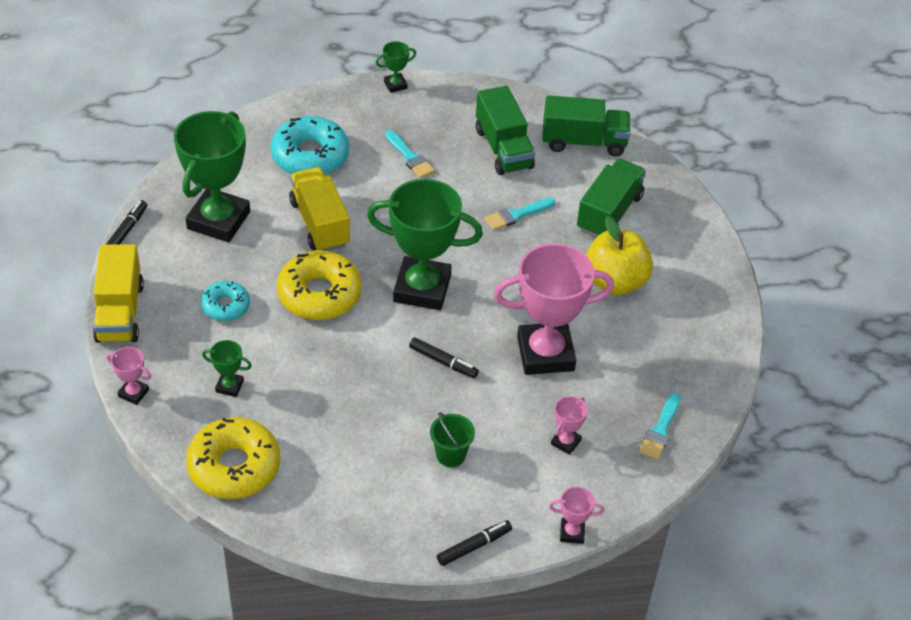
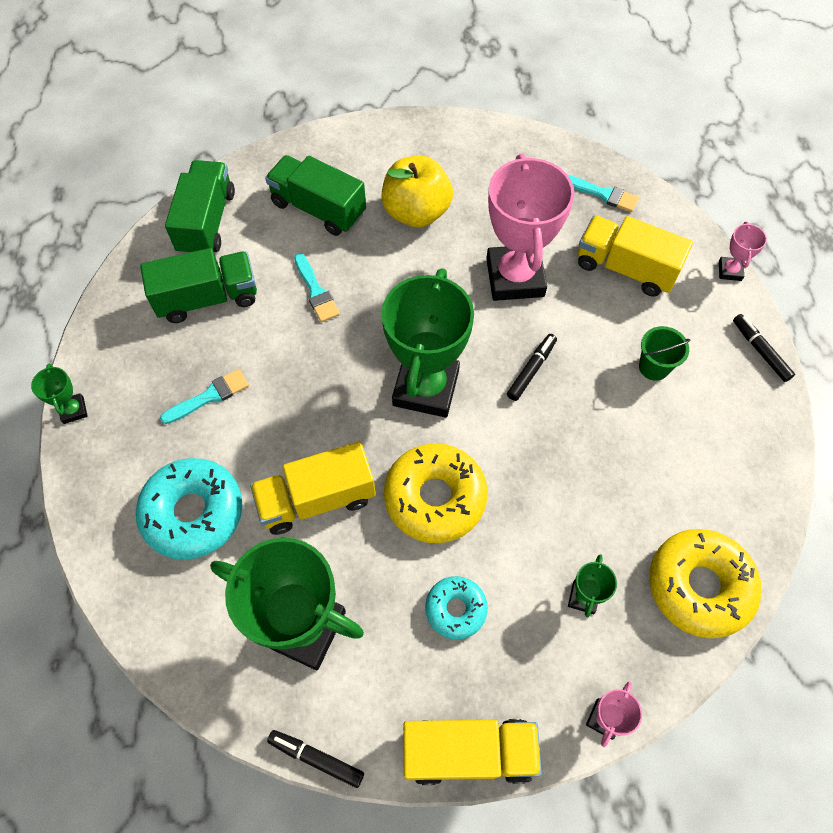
camera: 85 degrees left, 15 degrees up
(565, 442) = (625, 268): pink trophy -> yellow truck

